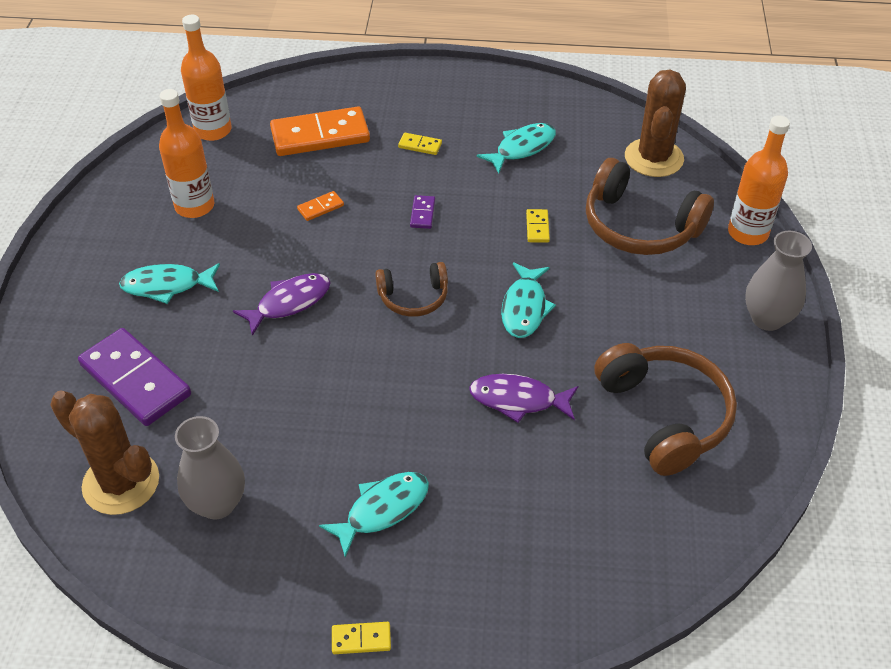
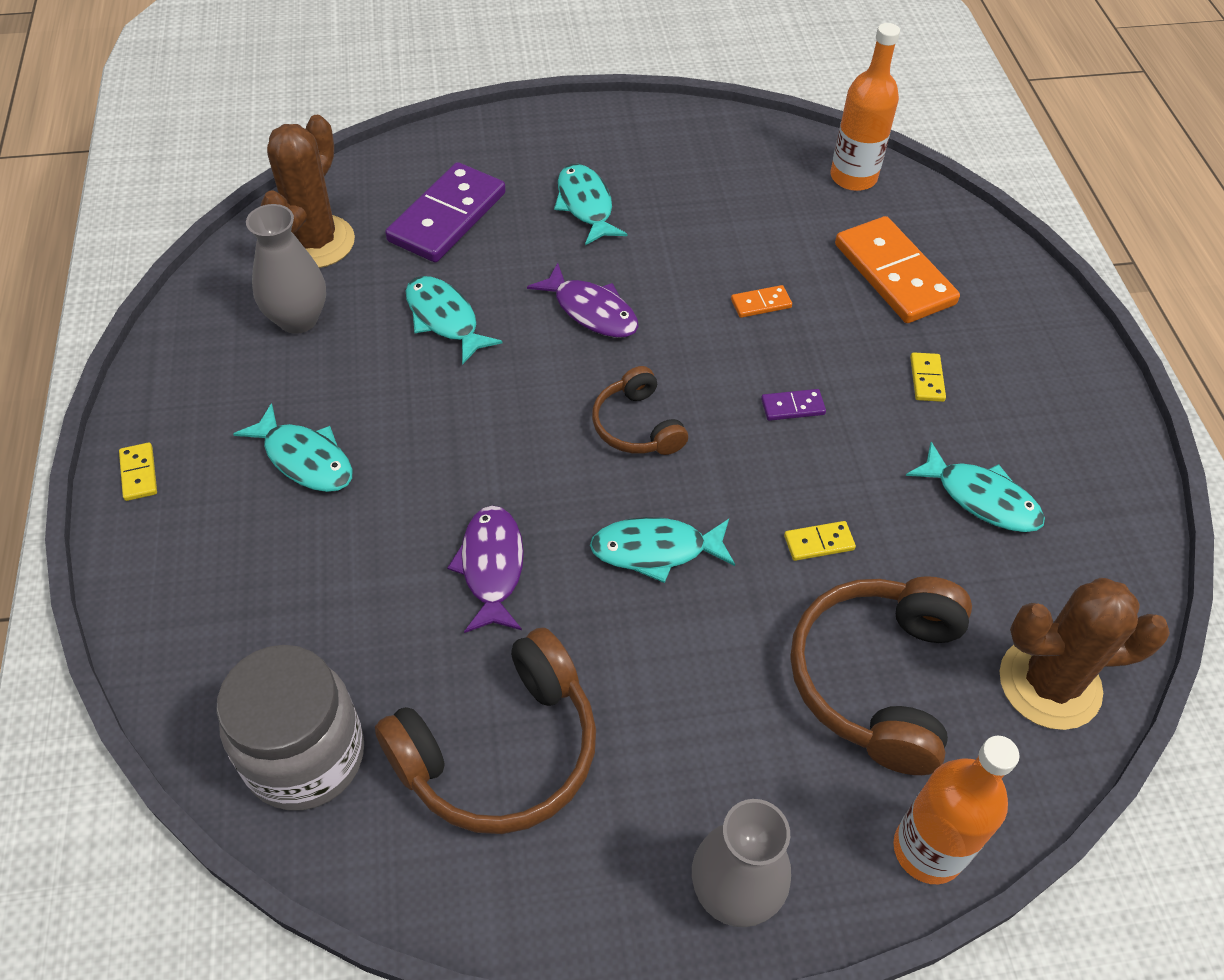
camera: 75 degrees right, 5 degrees up
(194, 206) = (717, 195): orange bottle -> none
(260, 397) = (444, 319): none -> turquoise fish
(320, 208) = (761, 304): orange domino -> orange domino turned 60 degrees counterclockwise
(656, 528) = (305, 756): none -> grey jar

